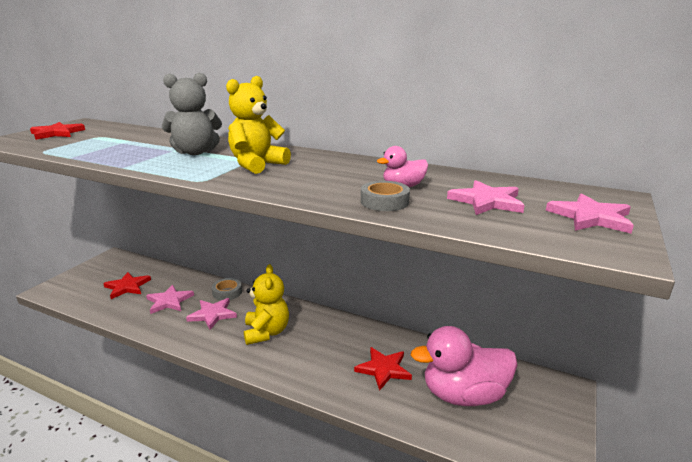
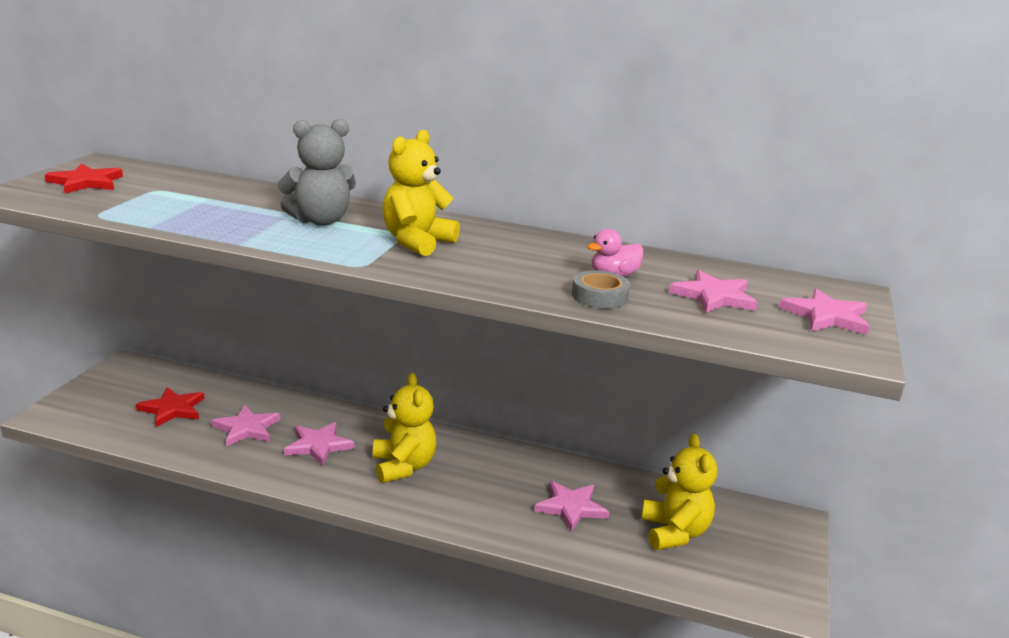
camera: 10 degrees left, 0 degrees up
(227, 292) = (327, 415): grey tape -> none
(383, 369) = (571, 507): red star -> pink star
(463, 395) = (674, 532): pink duck -> yellow teddy bear

